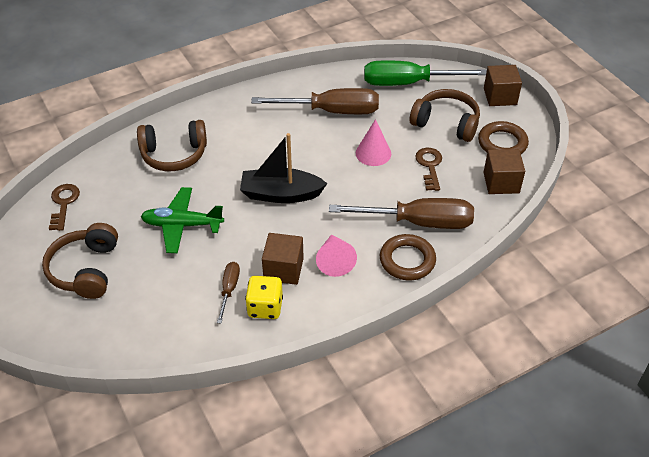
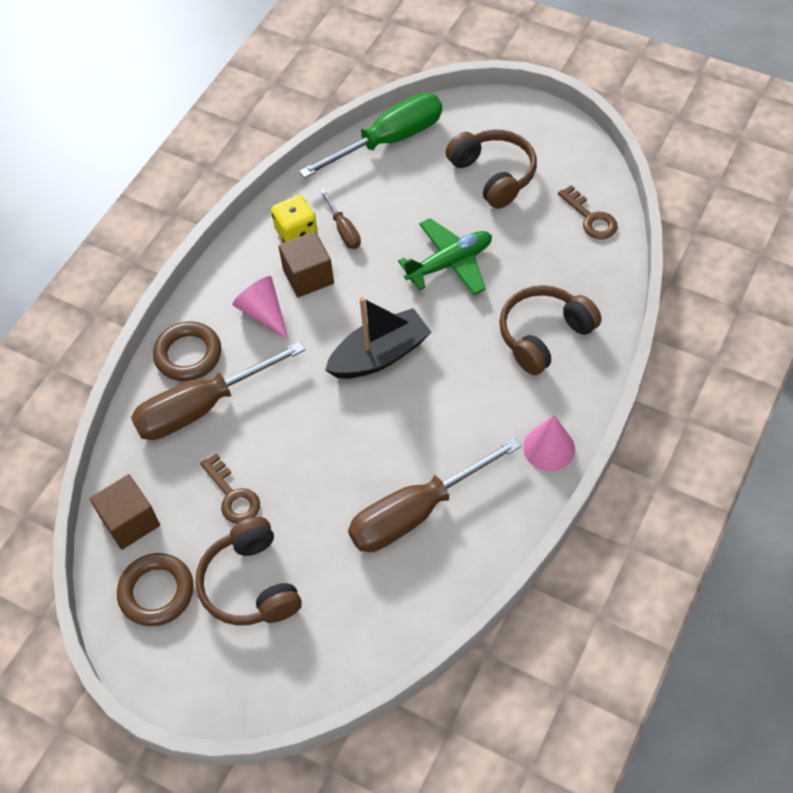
camera: 150 degrees right, 10 degrees up
(373, 153) = (315, 474): pink cone -> pink cone (549, 448)
(408, 83) = (348, 633): green screwdriver -> green screwdriver (389, 140)
(446, 123) = (250, 584): brown headphones -> brown headphones turned 75 degrees clockwise
(500, 96) = (199, 688): brown cube -> none

